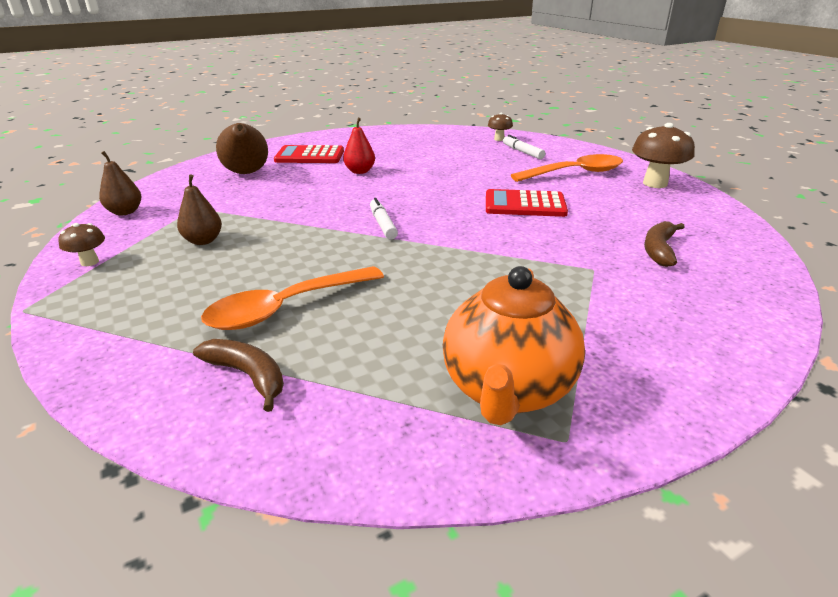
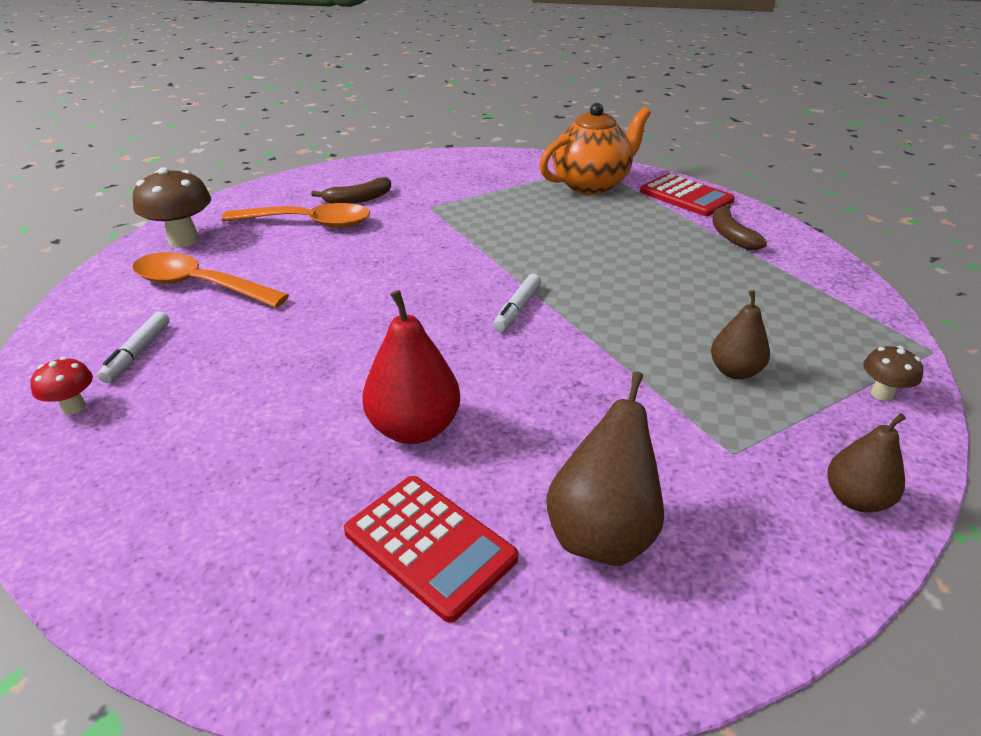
camera: 140 degrees left, 5 degrees up
(285, 308) = (683, 264): orange spoon -> orange spoon (309, 223)
(360, 171) = (414, 428): red pear -> red pear, size x1.55
(499, 139) = (74, 407): brown mushroom -> red mushroom
(525, 205) = (348, 271): red calculator -> red calculator (686, 196)

